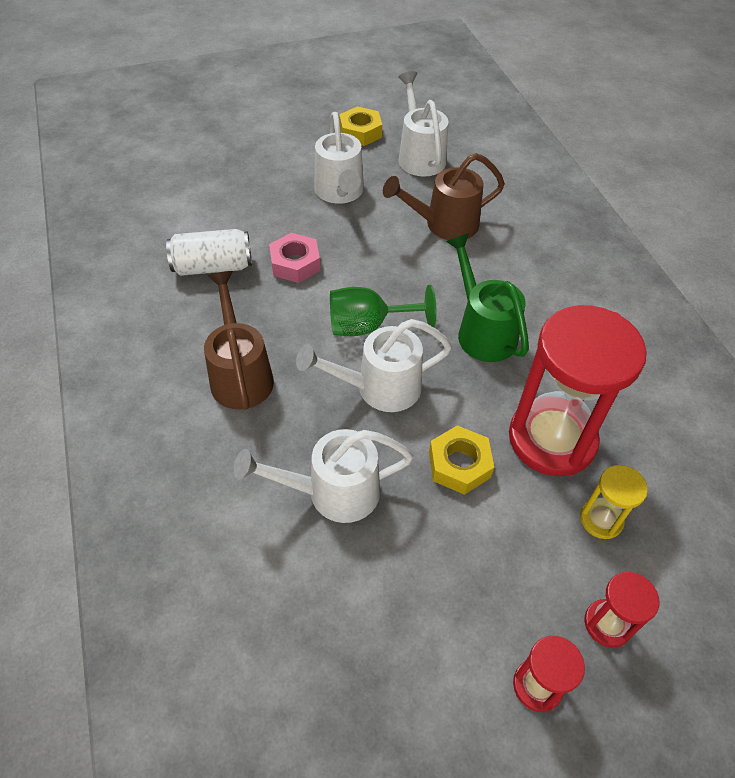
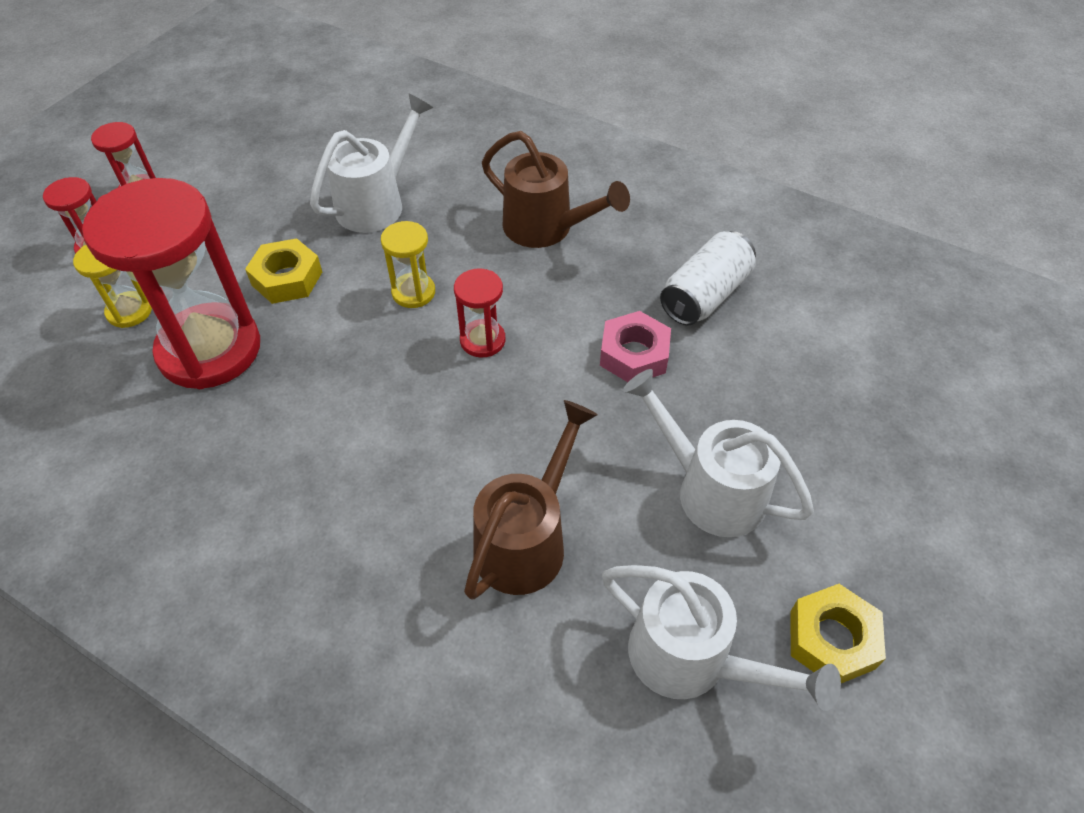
camera: 140 degrees right, 0 degrees up
(368, 326) = (482, 340): green goblet -> red hourglass
(379, 388) = (413, 292): white watering can -> yellow hourglass
(482, 331) = (356, 415): green watering can -> none

